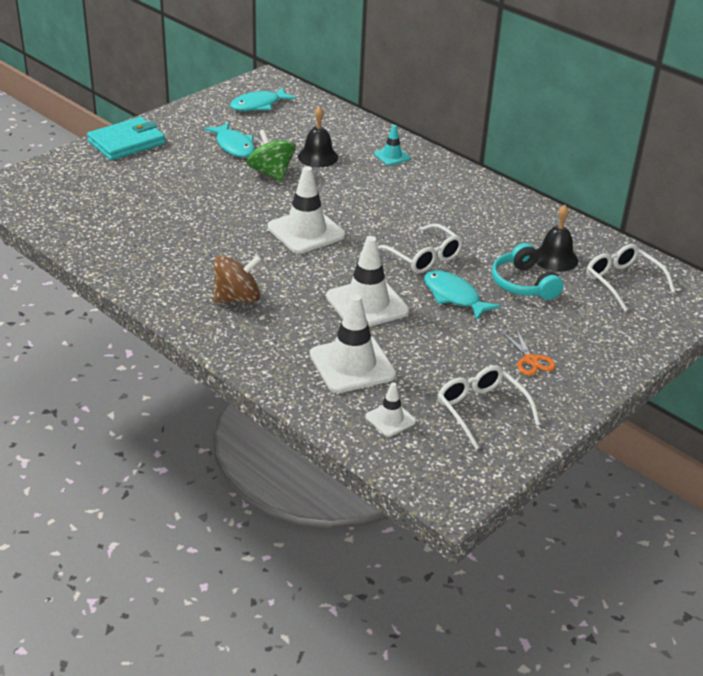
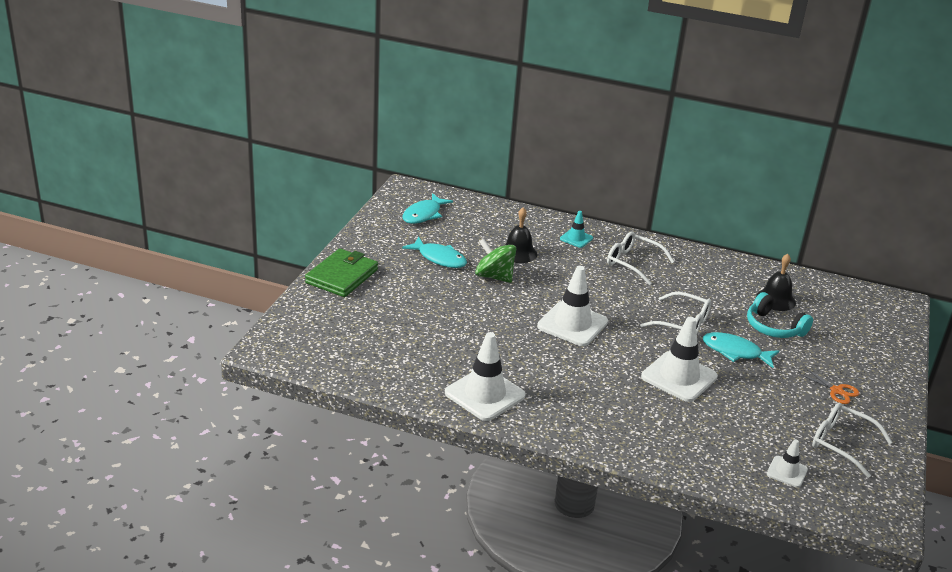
camera: 25 degrees left, 5 degrees down
(126, 142) = (342, 276): turquoise wallet -> green wallet
(237, 298) = (575, 400): brown spinning top -> none
(352, 365) = (717, 434): white traffic cone -> white traffic cone (485, 394)
(622, 282) = (838, 307): white glasses -> white glasses (632, 263)

